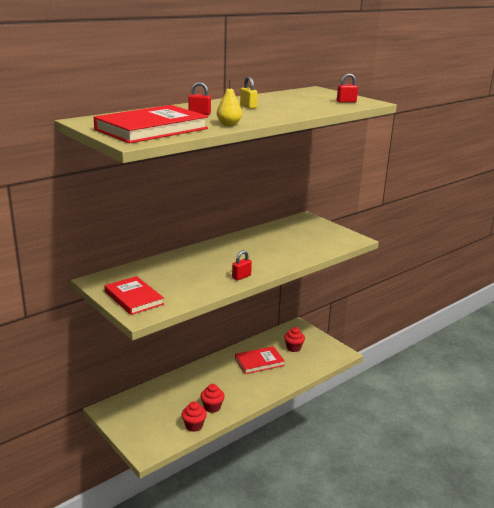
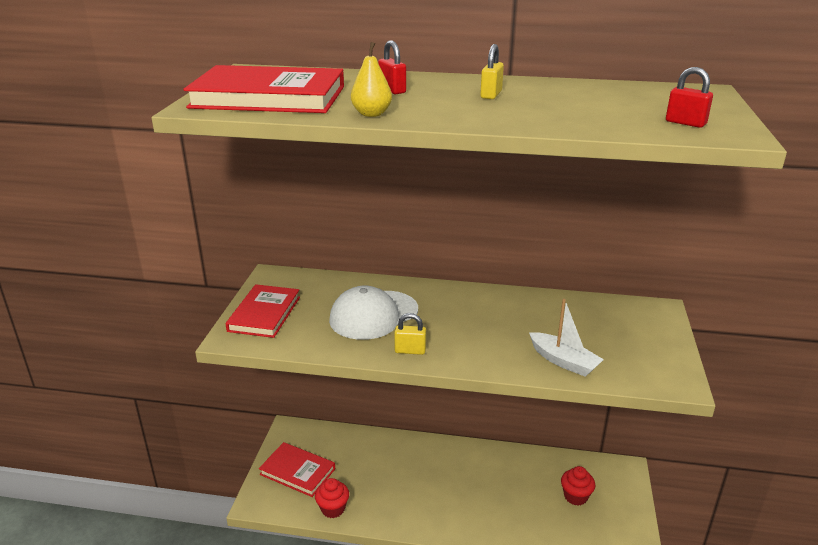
camera: 50 degrees right, 5 degrees up
(194, 272) = (373, 315): none -> white cap
(212, 407) = (378, 502): red cupcake -> none
(241, 277) = (410, 350): red padlock -> yellow padlock
(259, 362) = (505, 485): red book -> red book (297, 471)
(308, 251) = (564, 361): none -> white boat

